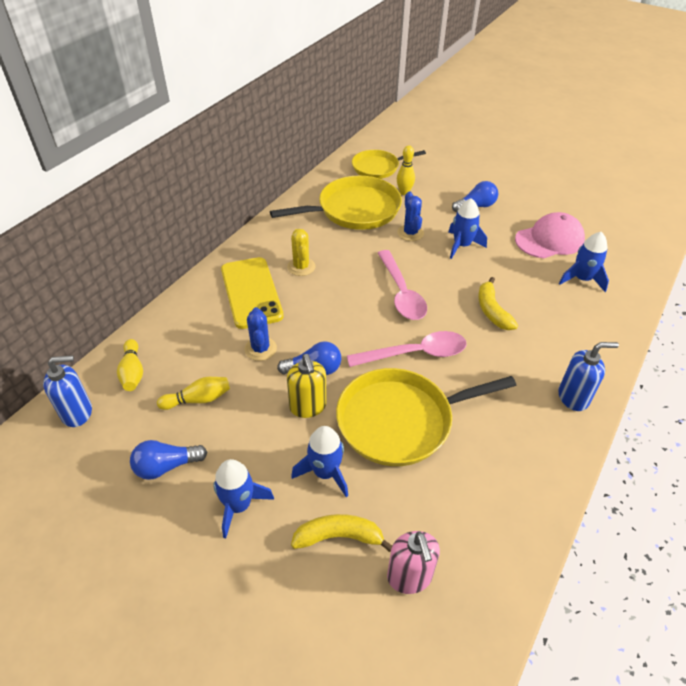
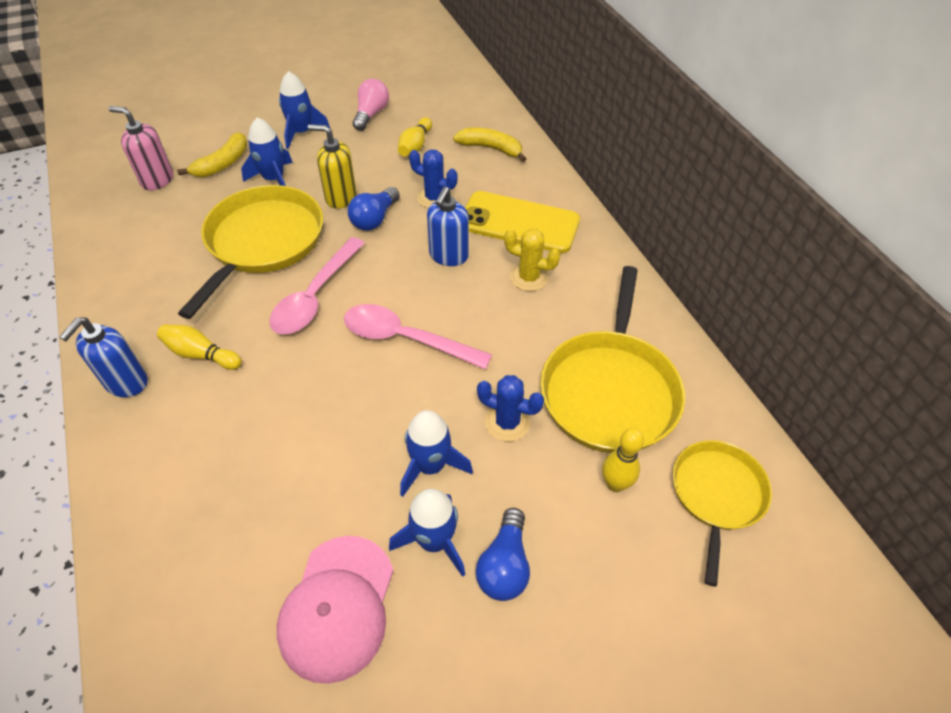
camera: 125 degrees right, 5 degrees up
(77, 413) = (465, 92): blue soap dispenser -> blue soap dispenser (448, 256)
(133, 372) = (481, 125): yellow bowling pin -> yellow bowling pin (201, 354)
(166, 466) = (371, 114): blue light bulb -> pink light bulb
(492, 311) = (295, 405): yellow banana -> yellow banana (491, 148)
(582, 279) = (230, 567): blue rocket -> blue rocket (434, 541)

